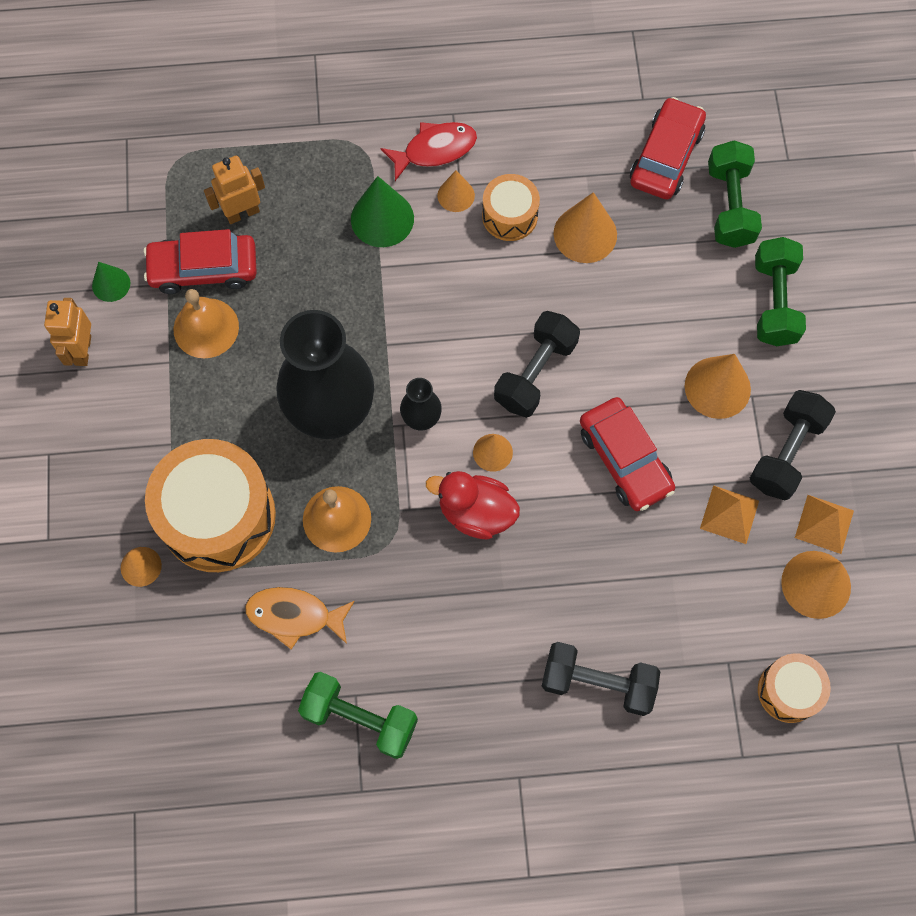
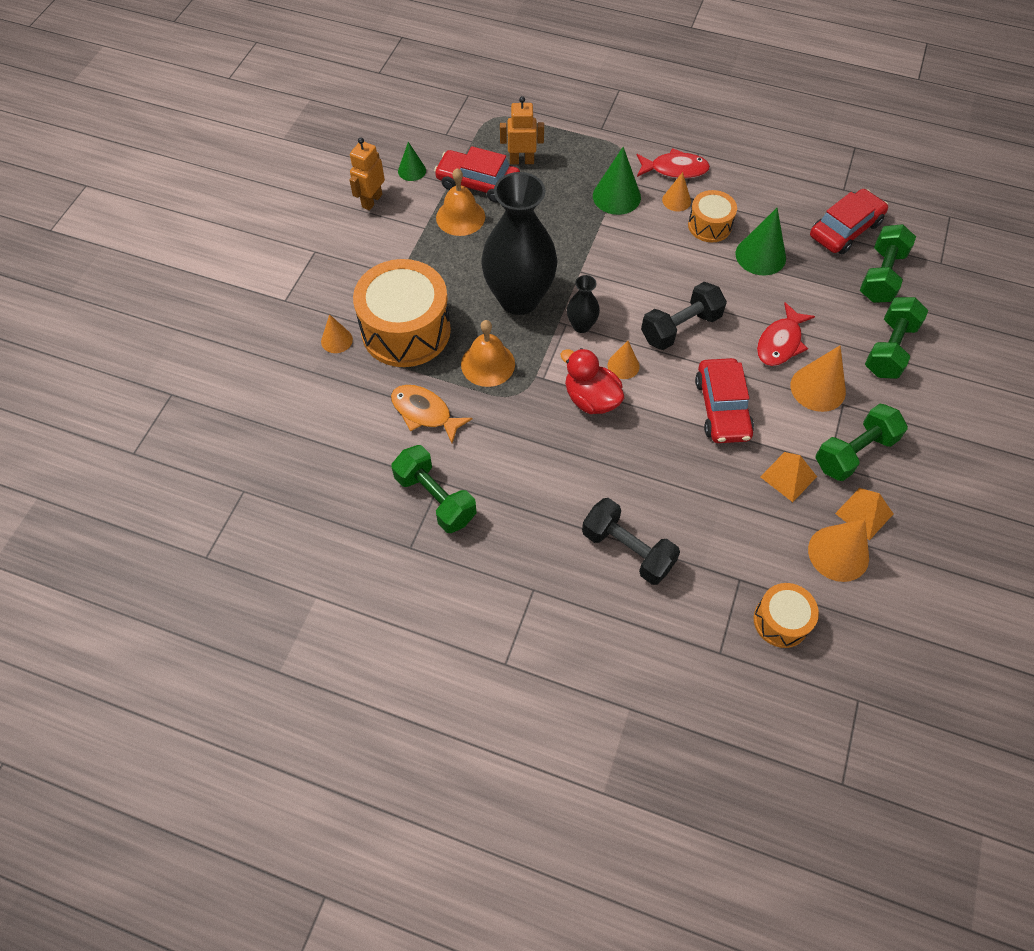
camera: 25 degrees right, 10 degrees down
(585, 234) = (760, 255): orange cone -> green cone
(654, 345) = (780, 342): none -> red fish
(786, 453) = (854, 452): black dumbbell -> green dumbbell

